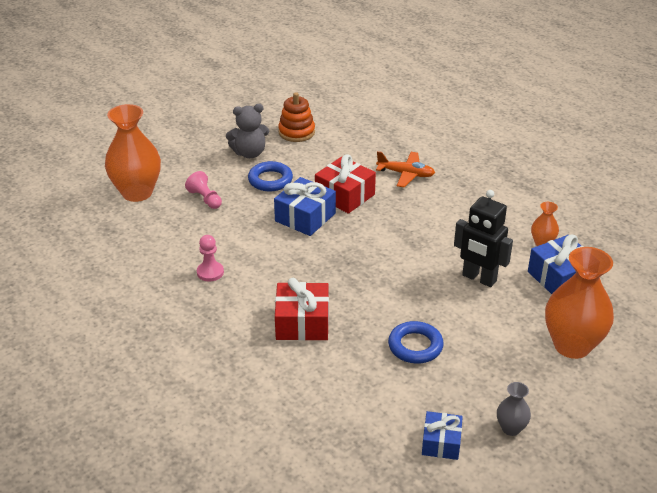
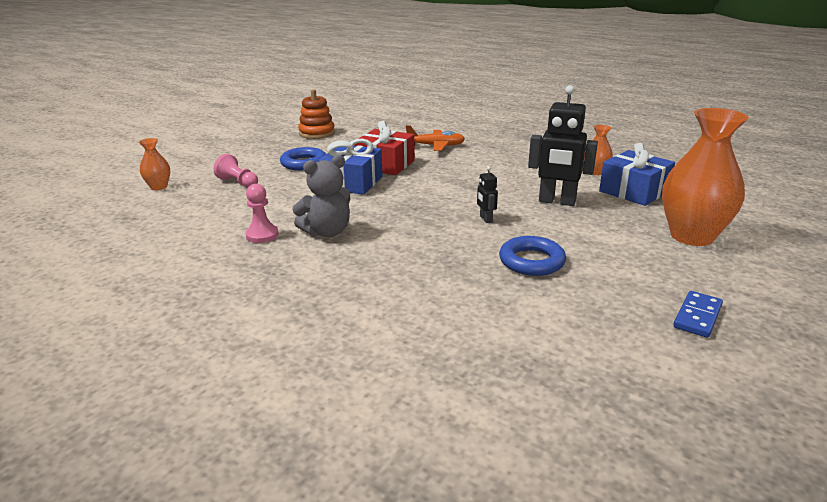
camera: 15 degrees left, 10 degrees down
(137, 192) = (159, 187): orange vase -> orange vase, size x0.47
(249, 153) = (275, 149): grey teddy bear -> grey teddy bear (327, 232)
(302, 323) = (390, 261): red gift -> none
(402, 289) = (485, 219): none -> black robot
(441, 443) = (630, 346): blue gift -> none
(511, 428) = (697, 316): grey vase -> blue domino

